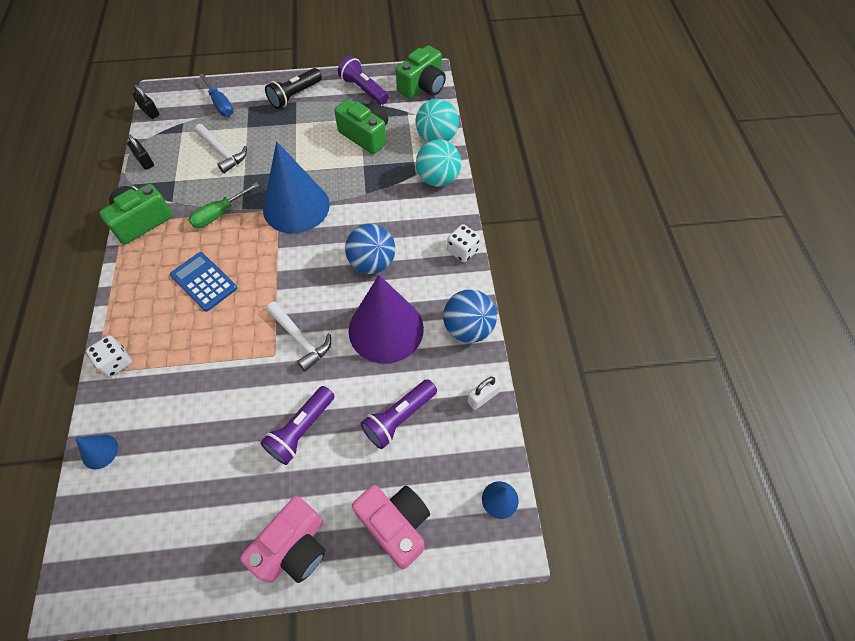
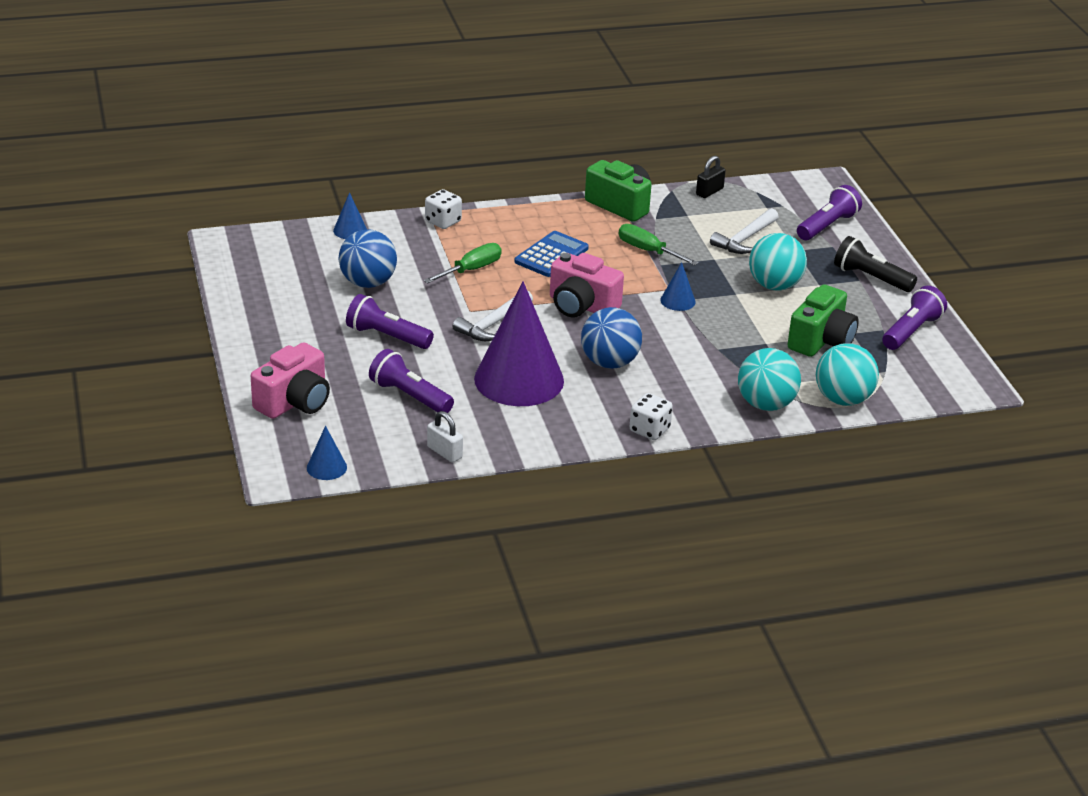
camera: 80 degrees right, 25 degrees down
(150, 111) = (790, 181): black padlock -> none
(208, 347) = (471, 270): none -> green screwdriver
(220, 104) = (827, 226): blue screwdriver -> purple flashlight
(290, 147) = (774, 286): none -> turquoise ball
(294, 547) = (269, 345): pink camera -> pink camera (581, 306)
(296, 207) = (678, 301): blue cone -> blue cone, size x0.42
(423, 86) = (944, 381): green camera -> none
(468, 328) = (533, 438): blue ball -> blue ball (368, 283)

